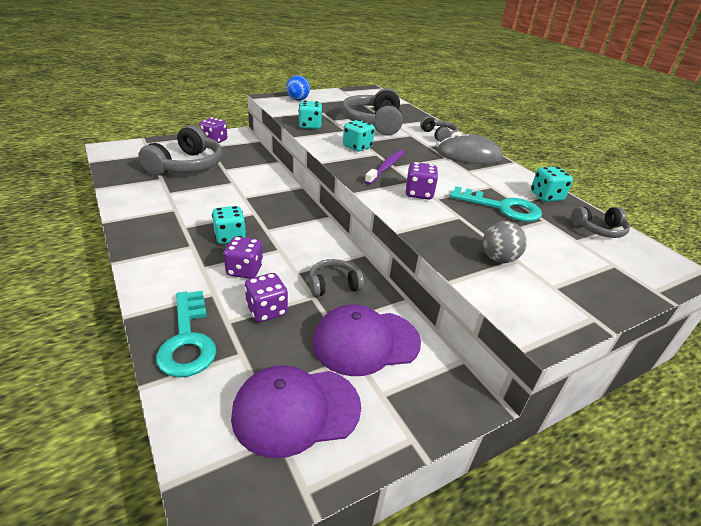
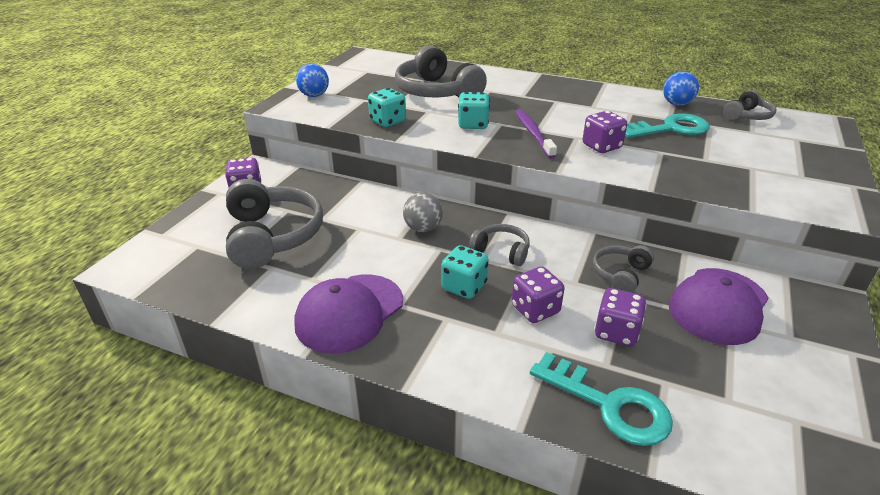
camera: 35 degrees left, 0 degrees up
(296, 410) = (771, 393): purple cap -> purple cap (349, 313)
(438, 135) = (510, 81): grey headphones -> grey headphones (501, 251)
(468, 155) = (567, 91): grey mouse -> none
(498, 259) = (743, 173): grey ball -> grey ball (423, 228)
(546, 196) = (676, 104): turquoise dice -> blue ball

